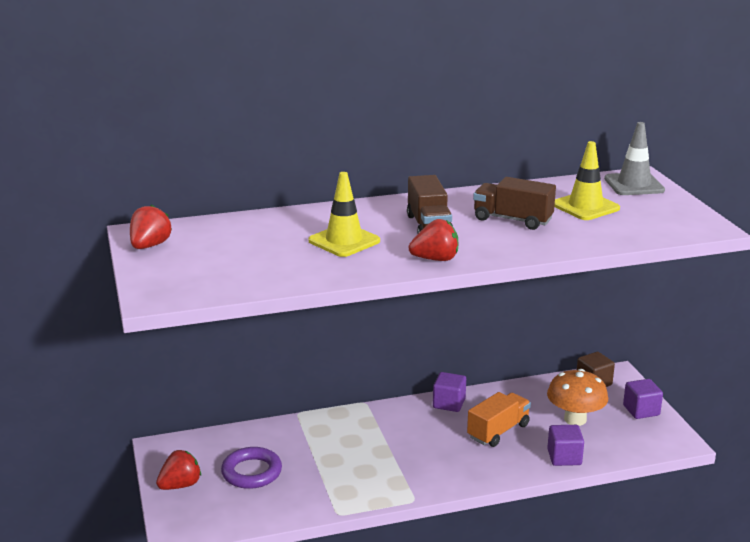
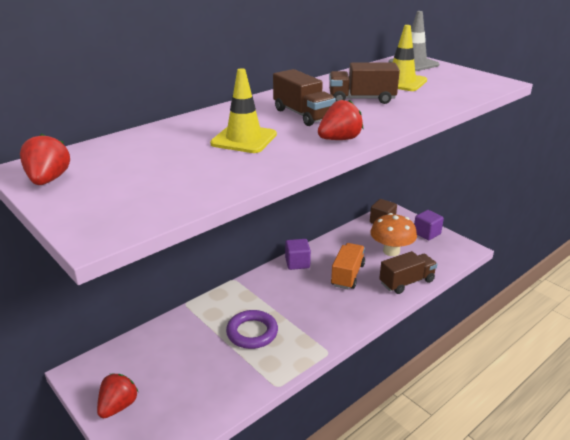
camera: 25 degrees left, 5 degrees up
(251, 472) = (178, 371): purple ring -> purple ring (252, 332)
(564, 457) = (406, 282): purple cube -> brown truck

